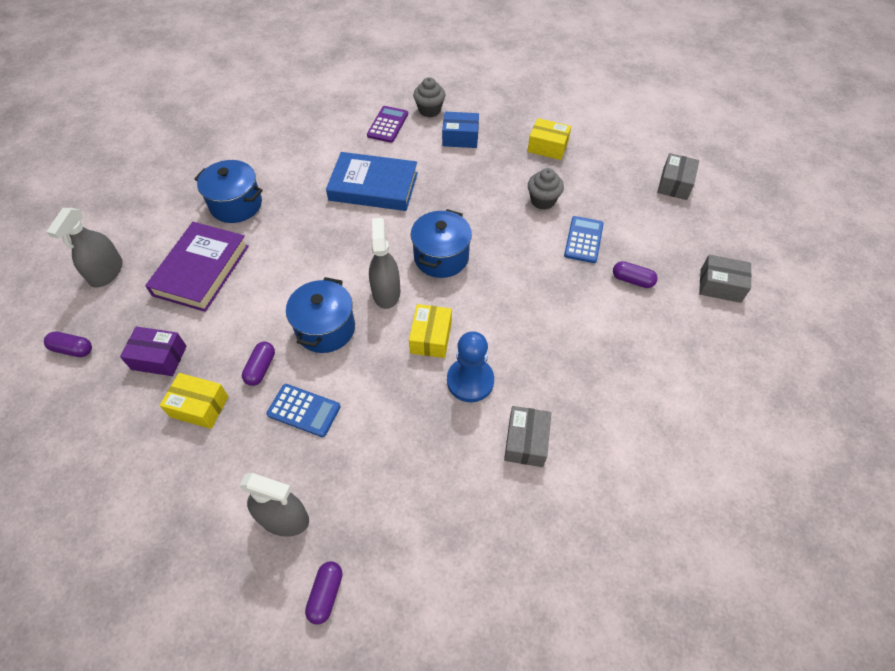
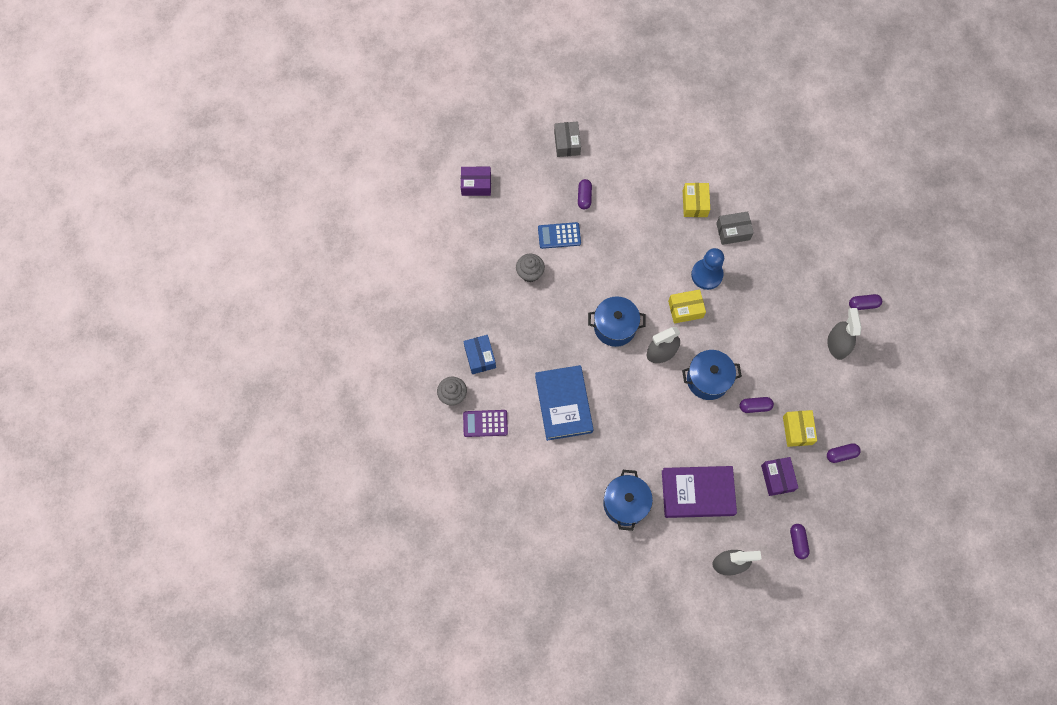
camera: 110 degrees left, 15 degrees up
(132, 449) = (841, 454): none -> purple capsule
(304, 410) = (771, 365): blue calculator -> none
(547, 147) = (466, 285): yellow box -> yellow box (694, 203)
(674, 184) = (476, 185): grey box -> purple box

